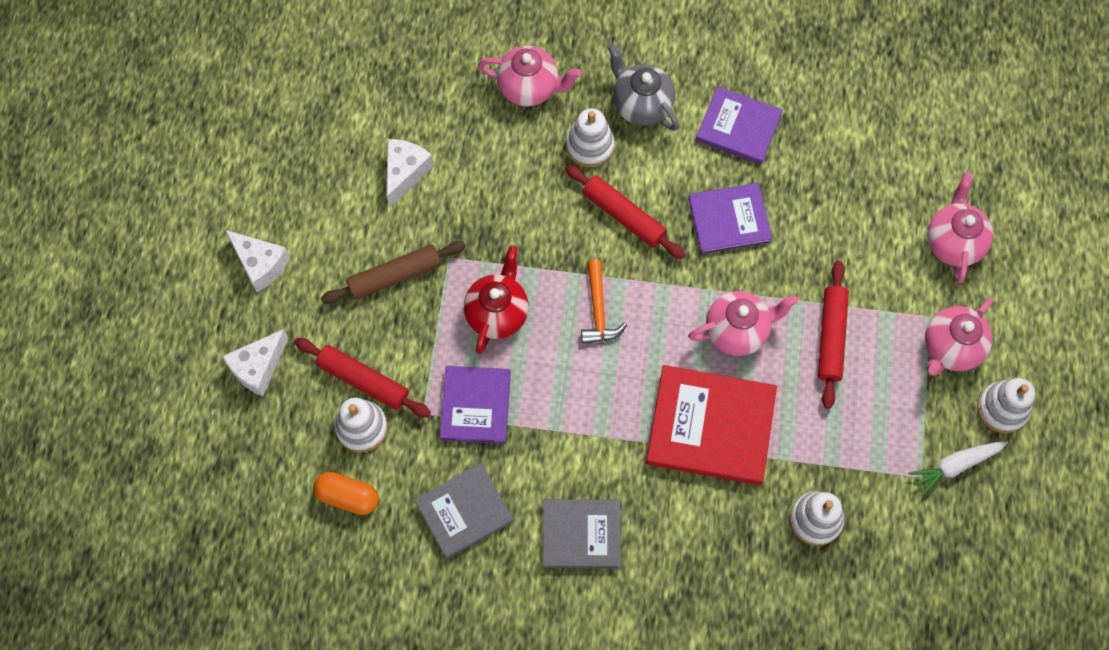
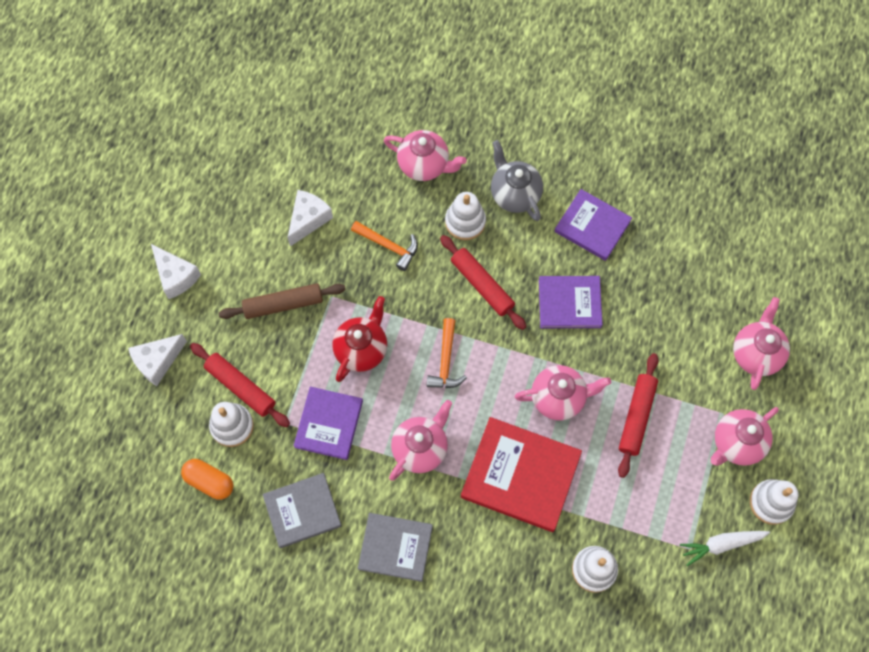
camera: 10 degrees right, 0 degrees up
(506, 188) = (389, 246): none -> orange hammer
(588, 415) = (420, 448): none -> pink teapot

